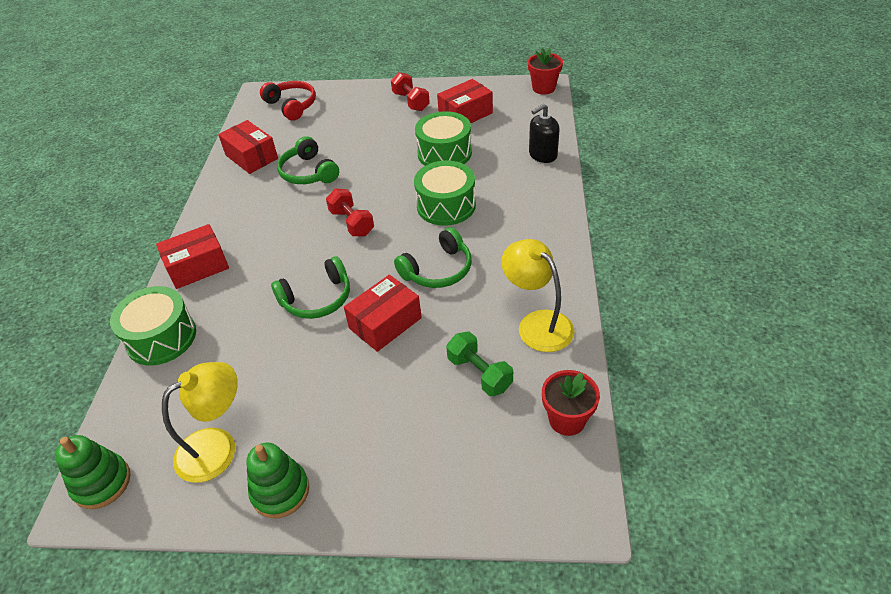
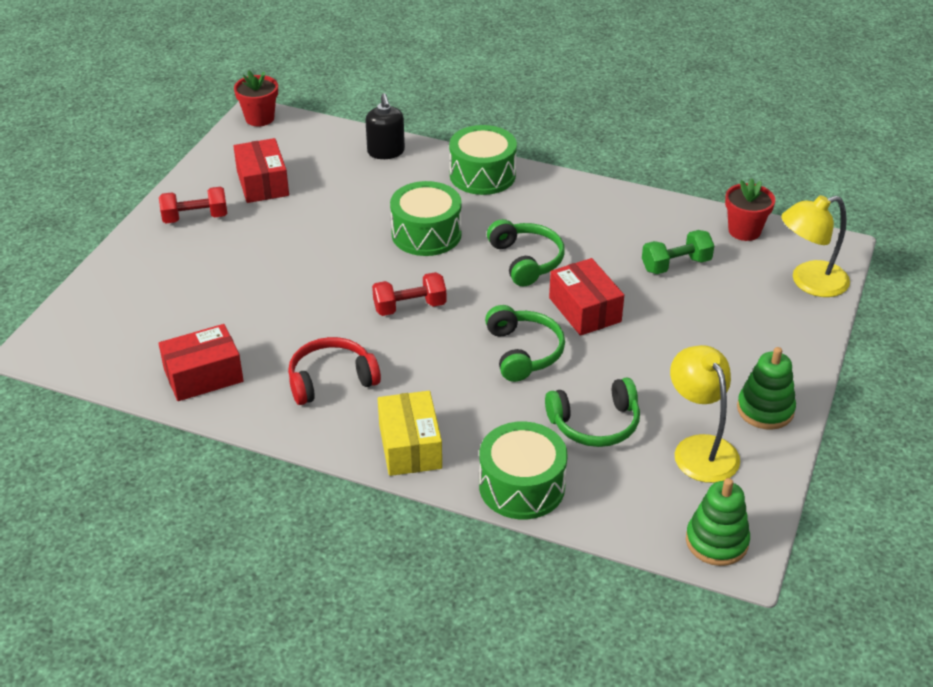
camera: 75 degrees left, 5 degrees down
(197, 267) = (410, 446): red box -> yellow box
(292, 106) = (104, 322): red headphones -> red headphones (331, 380)
(308, 172) = (282, 328): green headphones -> green headphones (595, 424)
(444, 153) = (329, 215): green drum -> green drum (482, 175)
(537, 323) = (631, 218): yellow lamp -> yellow lamp (809, 282)

